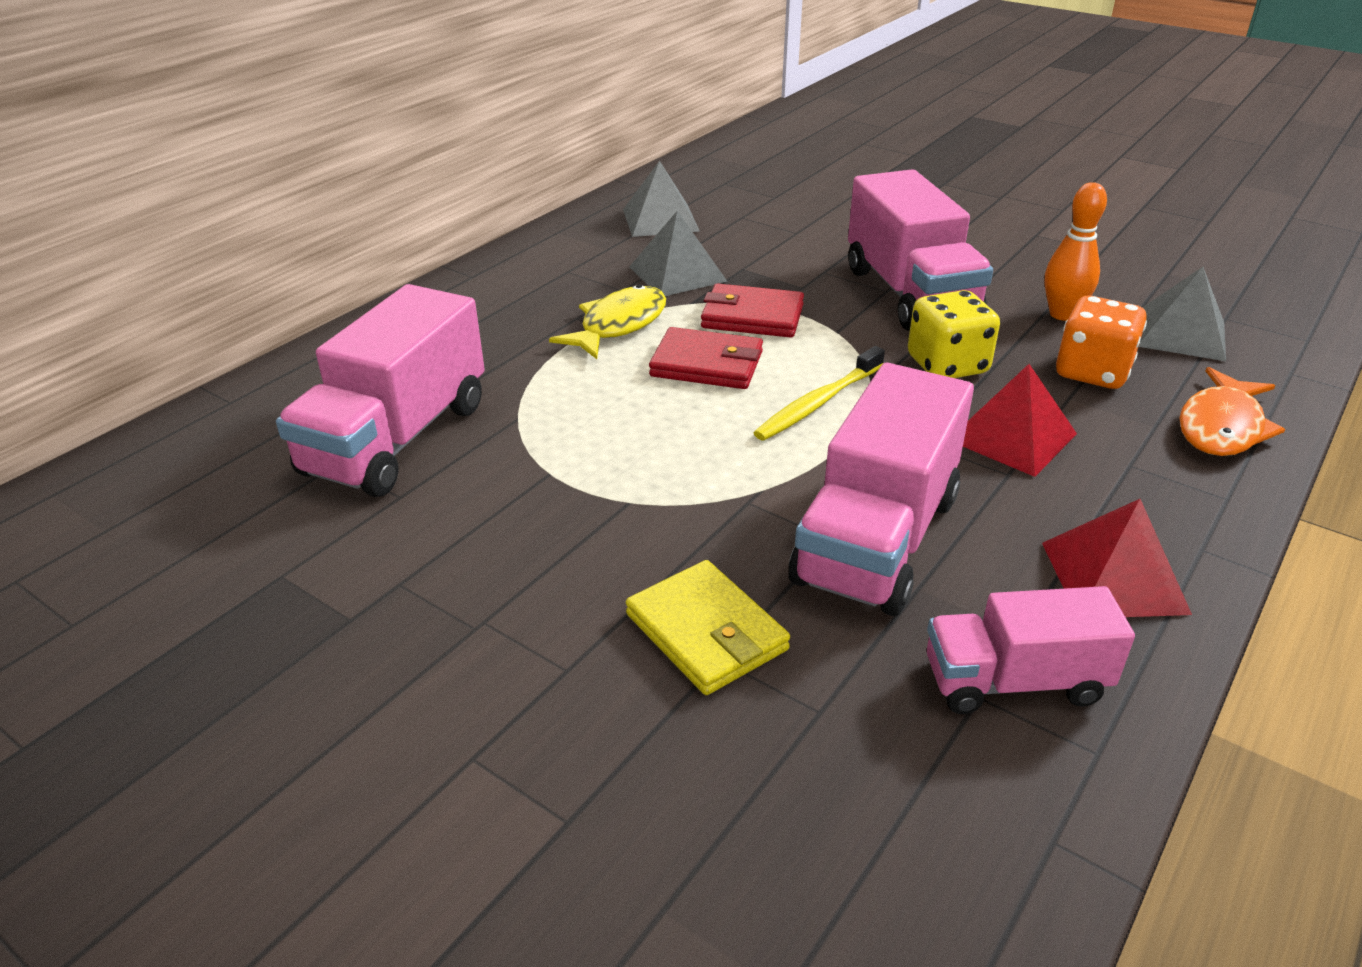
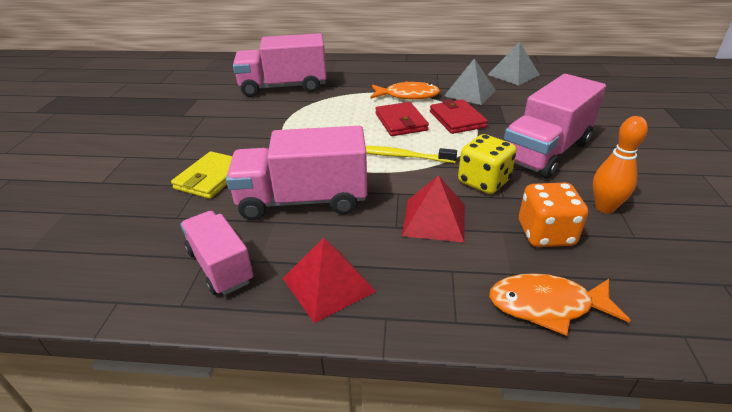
camera: 60 degrees right, 0 degrees up
(618, 325) = (407, 96): yellow fish -> orange fish
(1180, 334) = (658, 264): grey pyramid -> none

